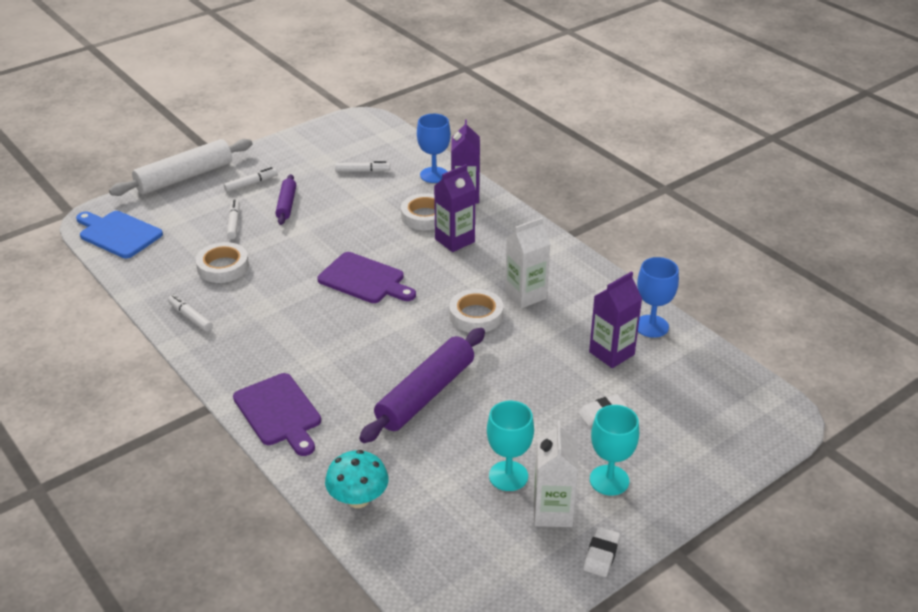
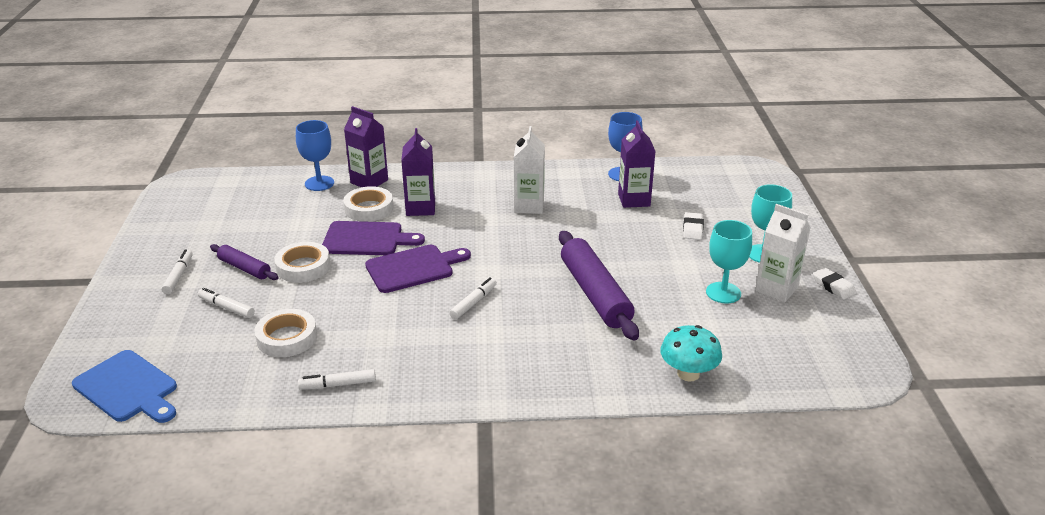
camera: 55 degrees left, 5 degrees down
(118, 234) = (128, 388): blue cutting board -> blue cutting board turned 120 degrees counterclockwise
(185, 177) = (99, 311): white rolling pin -> none
(279, 412) = (539, 378): purple cutting board -> purple cutting board (366, 239)
(362, 171) = (258, 212): white marker -> white marker (473, 303)
(476, 315) = (526, 235): white tape -> white tape (303, 267)

